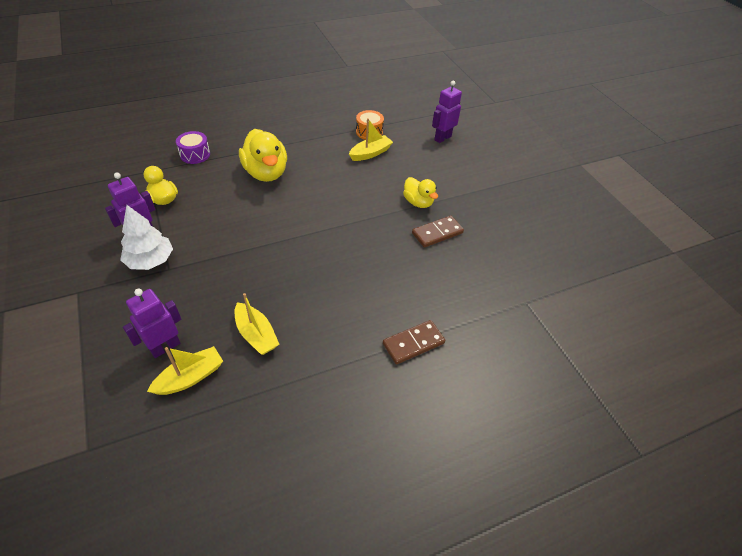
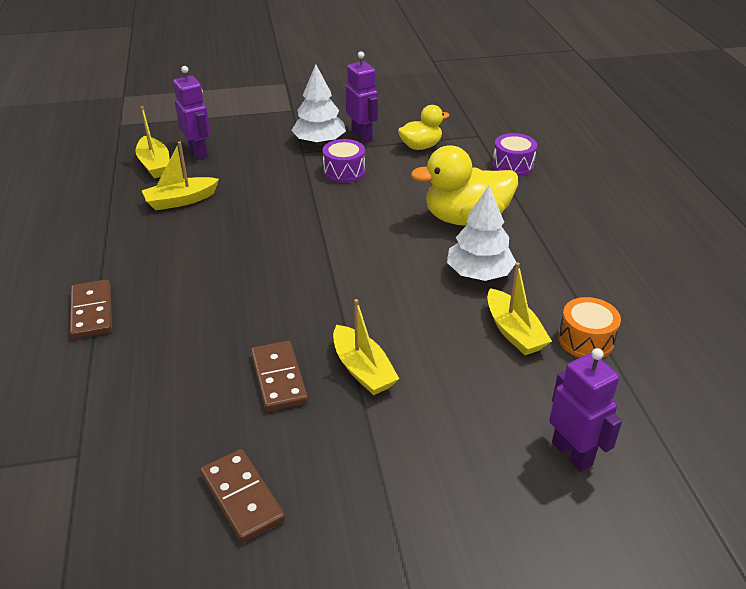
camera: 105 degrees right, 10 degrees down
(204, 237) = (344, 171): none -> purple drum
(323, 166) = (479, 273): none -> white tree
(418, 202) = (362, 370): yellow duck -> yellow boat
(516, 231) = (242, 497): none -> brown domino

